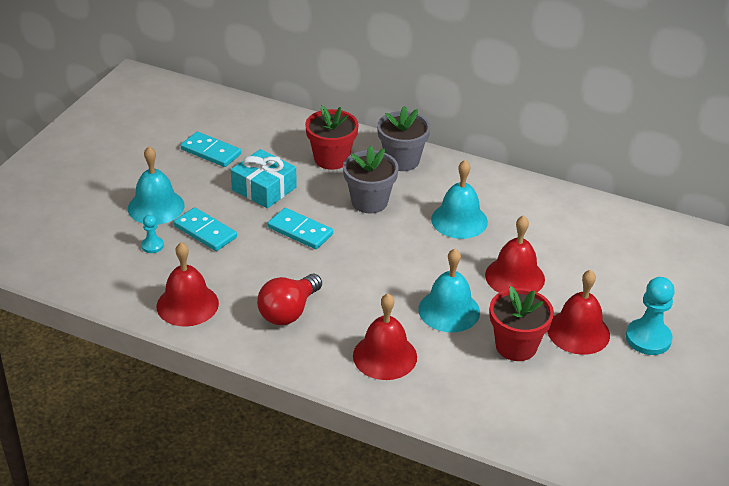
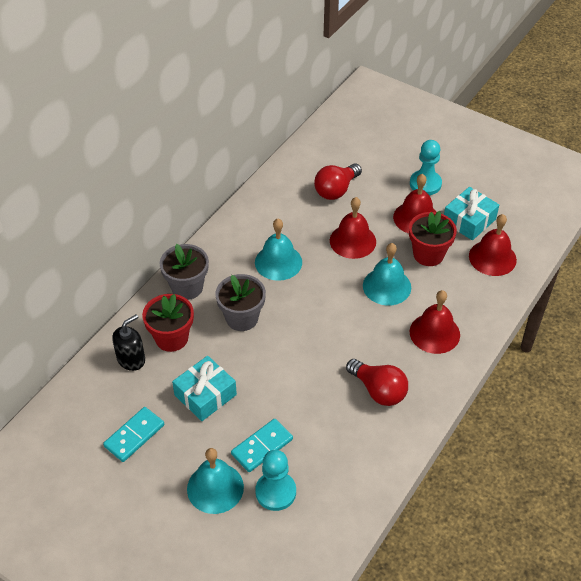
camera: 80 degrees left, 10 degrees up
(152, 246) = (275, 492): turquoise pawn -> turquoise pawn, size x1.90
(187, 304) = (362, 465): red bell -> red bell (492, 258)
(300, 138) = (131, 359): none -> black soap dispenser
(300, 231) = (274, 373): turquoise domino -> none
(595, 385) = (469, 220): none -> turquoise gift
(597, 257) = (336, 190): none -> red light bulb

